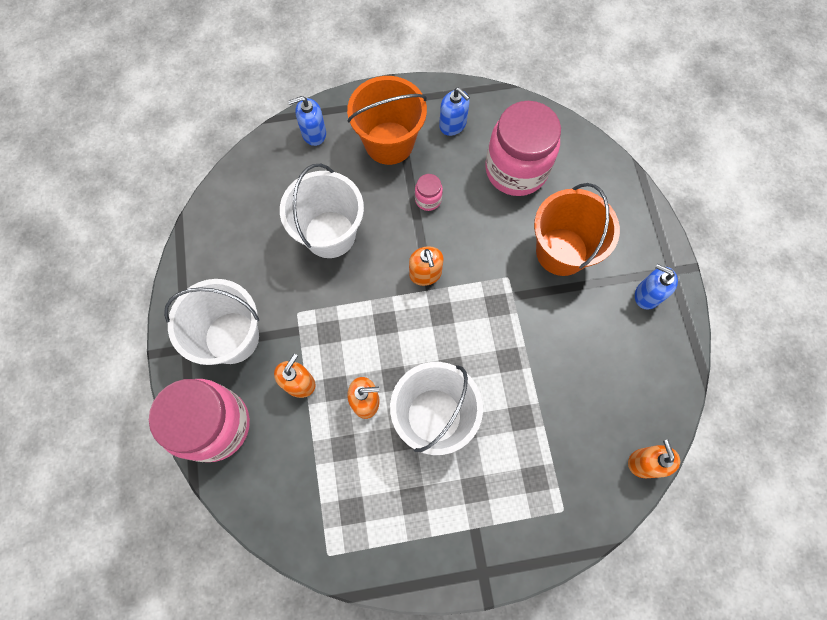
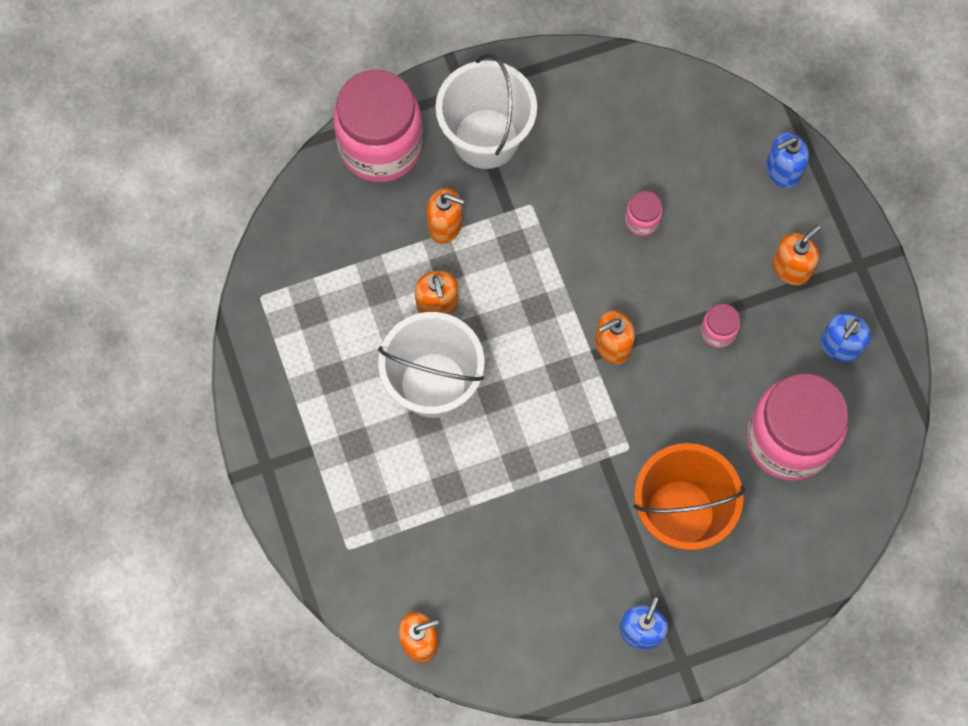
camera: 80 degrees right, 0 degrees up
(314, 133) = (782, 170): blue soap dispenser -> blue soap dispenser turned 90 degrees counterclockwise
(330, 234) = (642, 220): white bucket -> pink jar
(389, 143) = (791, 268): orange bucket -> orange soap dispenser

